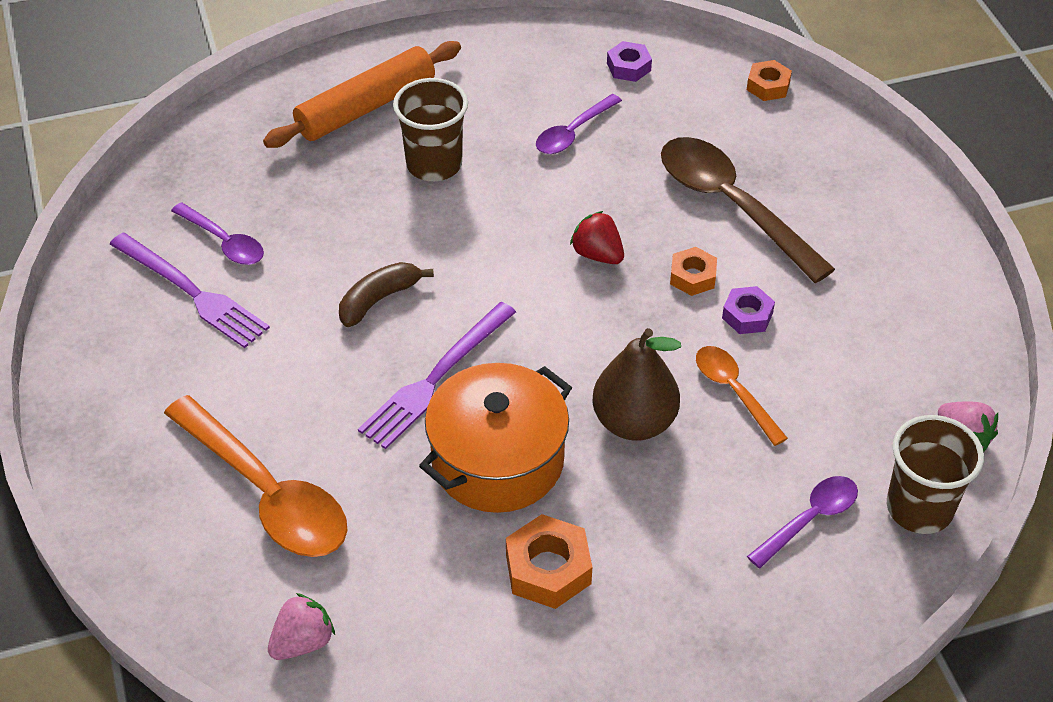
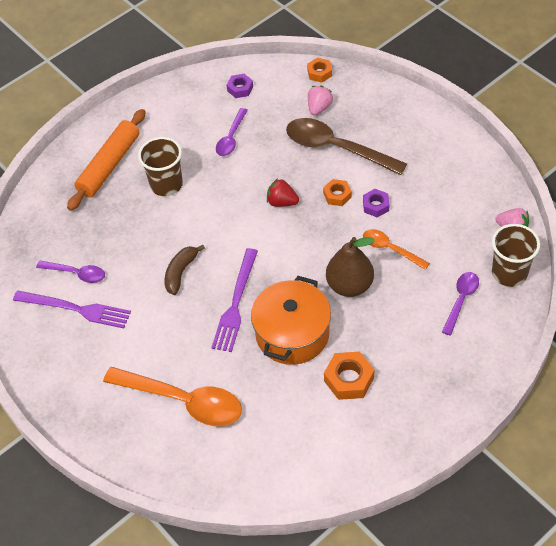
camera: 20 degrees left, 5 degrees up
(303, 642) = (247, 469): pink strawberry -> pink strawberry (319, 108)

